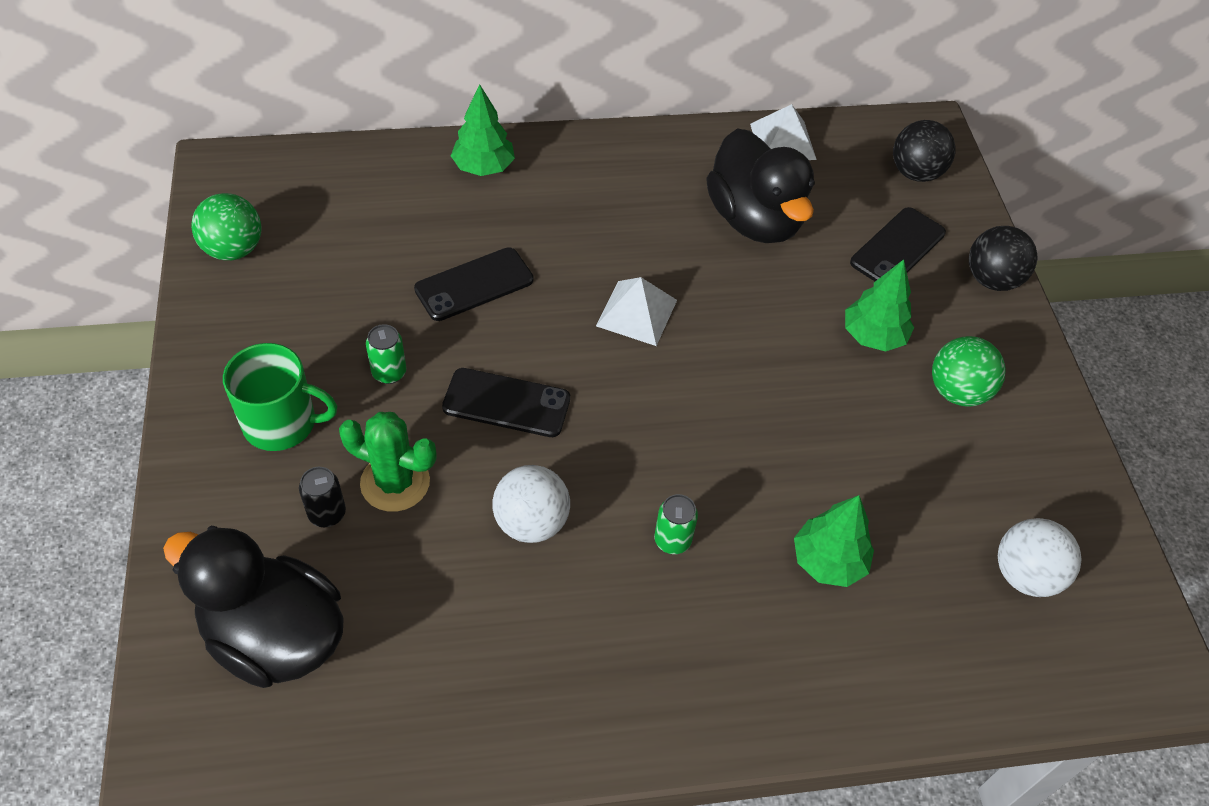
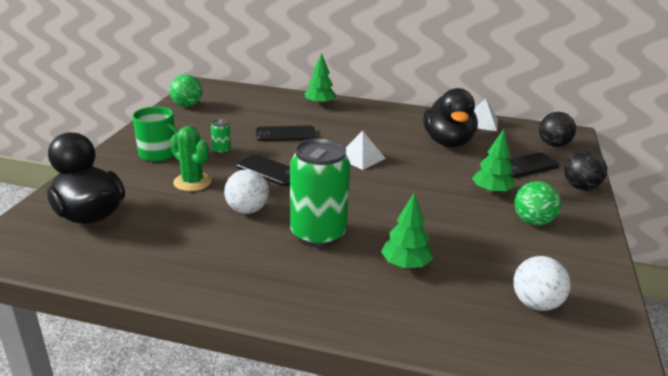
camera: 25 degrees right, 25 degrees down
(327, 514) = (151, 184): black can -> none
(672, 540) = (318, 234): green can -> green can, size x2.45

